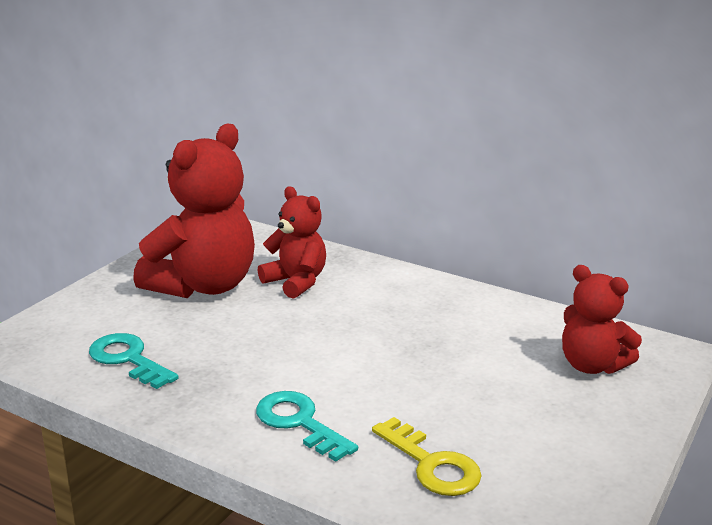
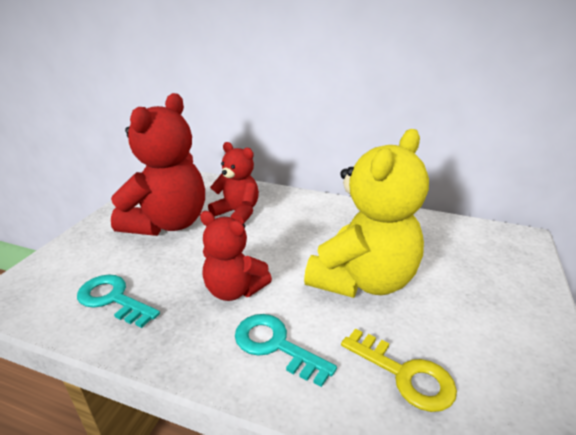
camera: 10 degrees left, 5 degrees up
(428, 374) = (363, 280): none -> yellow teddy bear
(591, 365) = (475, 256): red teddy bear -> red teddy bear (234, 290)

